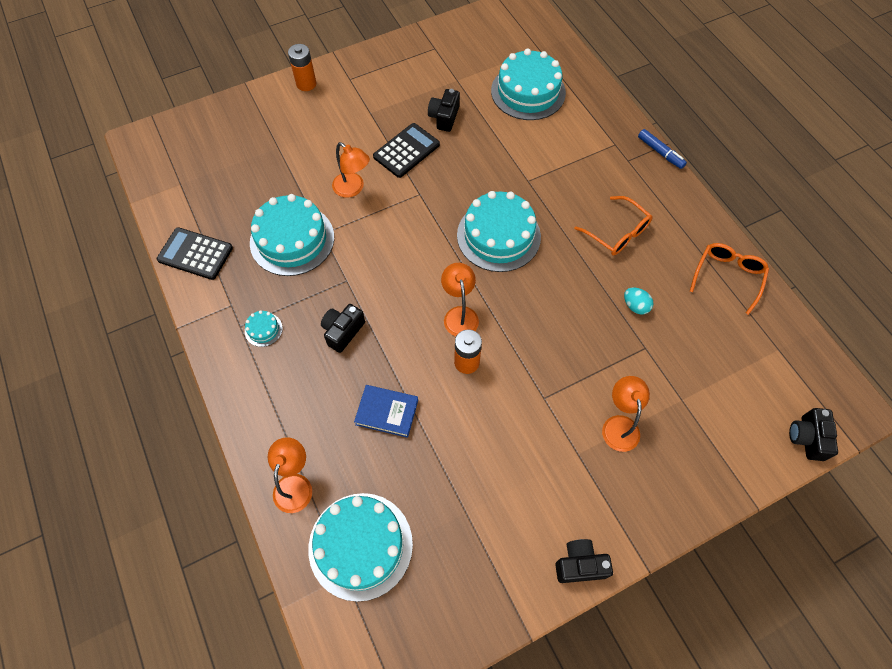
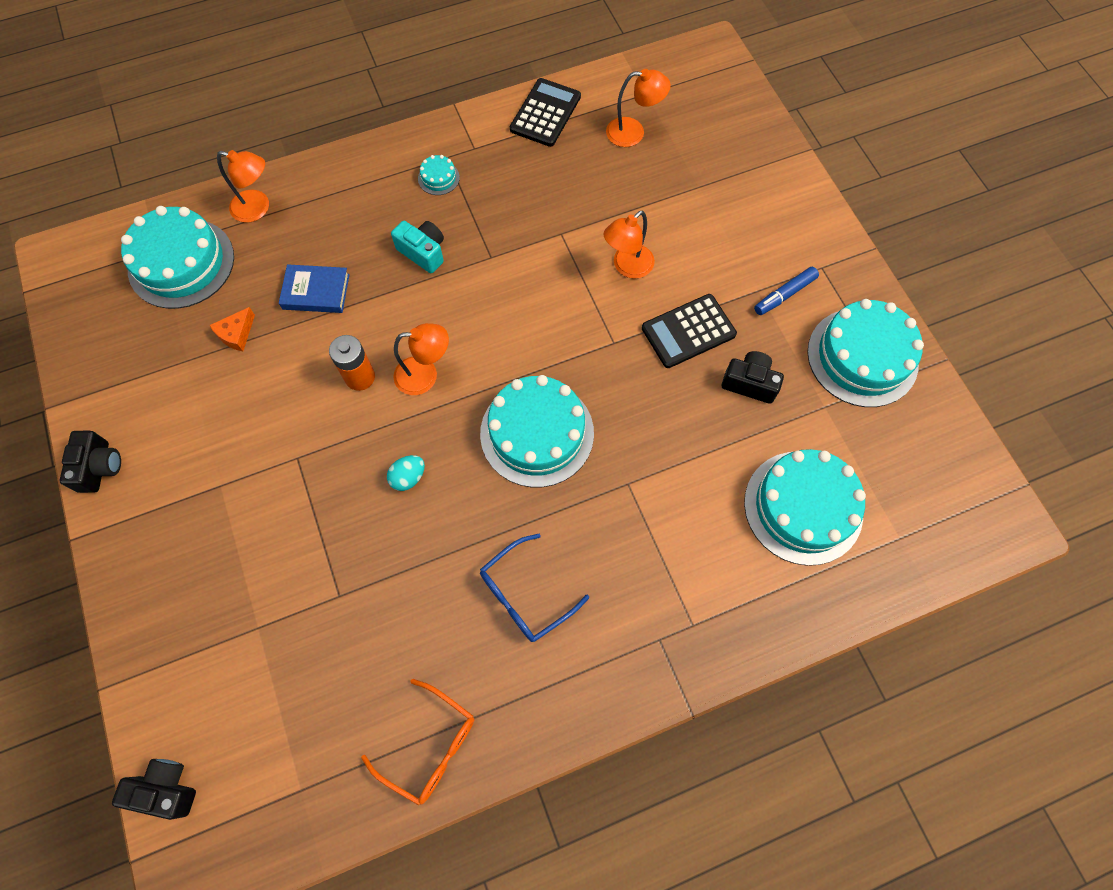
camera: 95 degrees right, 5 degrees up
(292, 239) = (555, 203): turquoise cake -> turquoise cake (862, 357)
(306, 84) = (810, 216): orange battery -> none
(343, 331) = (423, 252): black camera -> turquoise camera
(387, 412) = (316, 292): blue book -> blue book turned 75 degrees clockwise
(406, 151) = (688, 331): black calculator -> black calculator turned 105 degrees clockwise
(435, 473) = (236, 334): none -> orange cheese
(617, 232) = (526, 594): orange glasses -> blue glasses
(619, 425) = (243, 540): orange lamp -> orange lamp (633, 132)
(635, 306) = (403, 596): turquoise egg -> turquoise egg (408, 477)
(660, 152) = (673, 696): blue marker -> blue marker (784, 295)

